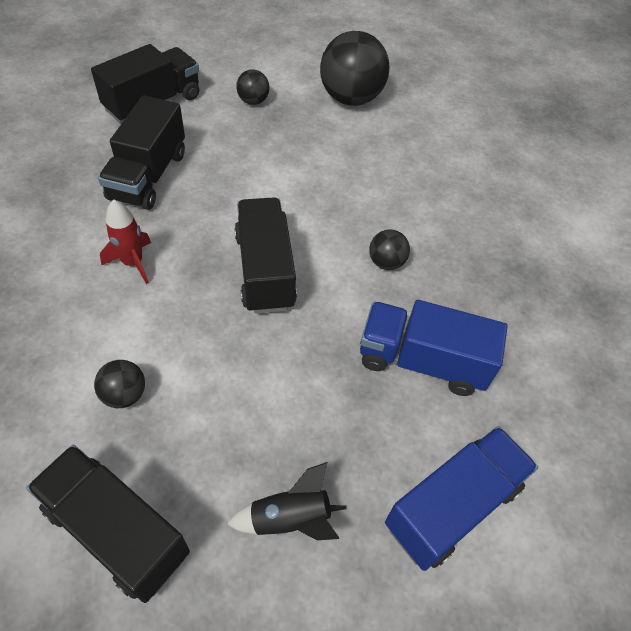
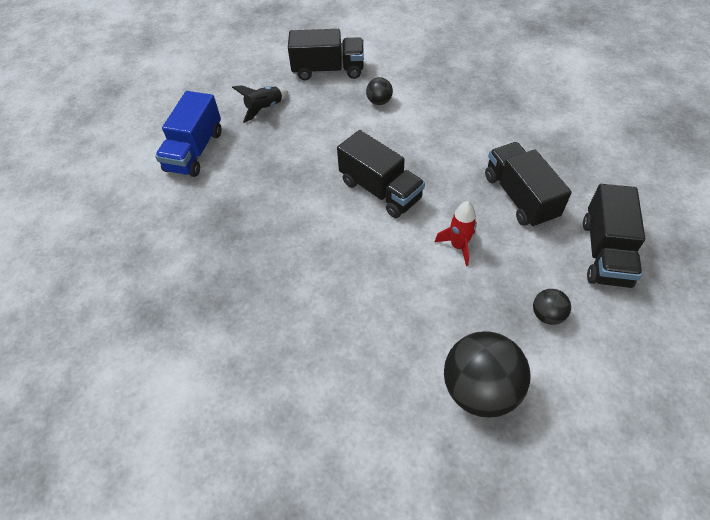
camera: 150 degrees right, 0 degrees up
(133, 263) = (452, 147): red rocket -> red rocket (458, 246)
(386, 262) = (313, 244): black ball -> none
(422, 361) = (248, 201): blue truck -> none

